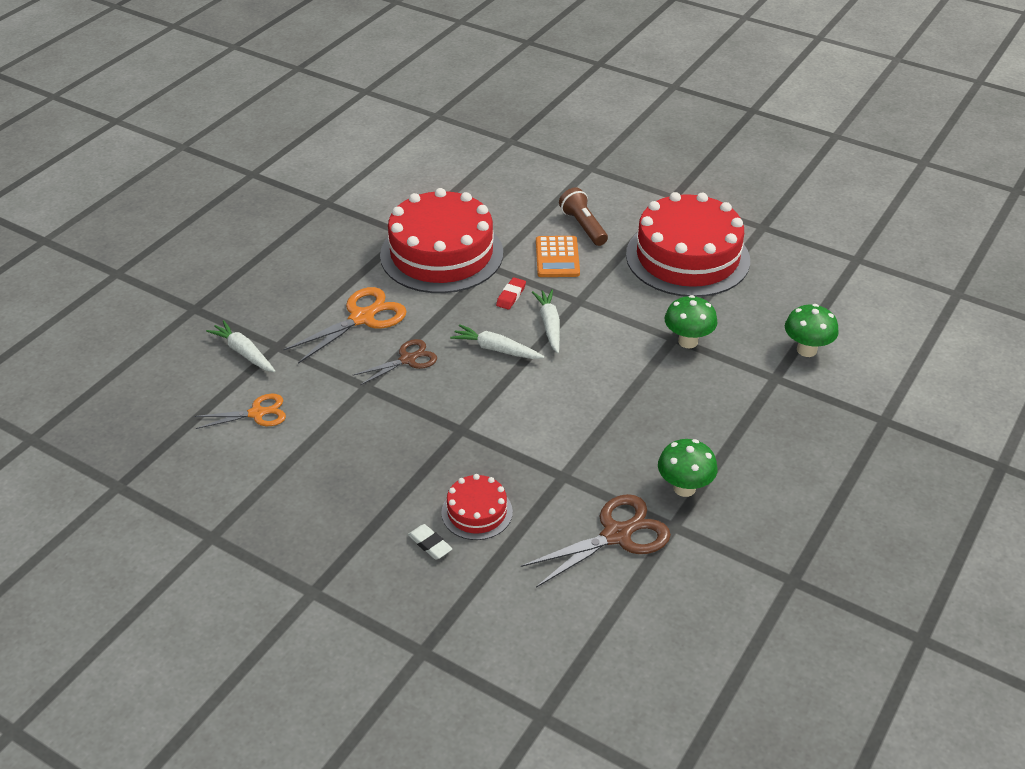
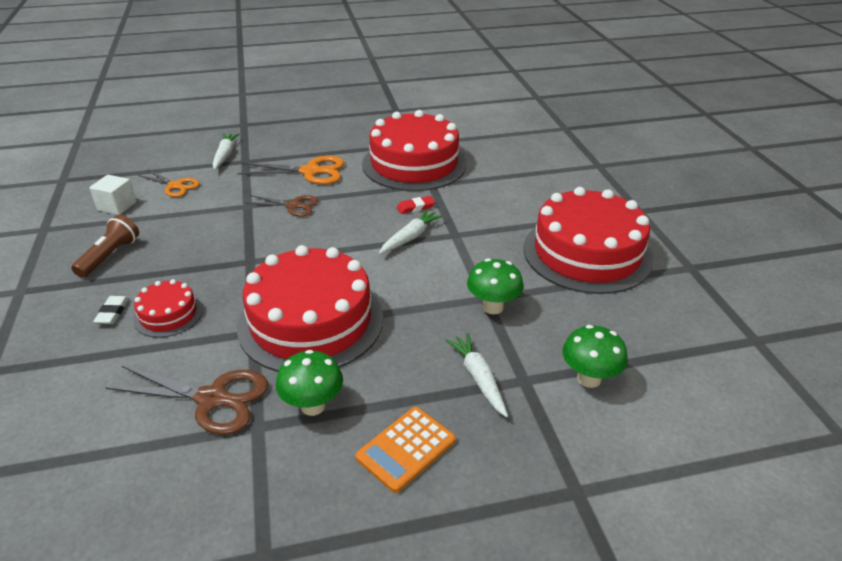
camera: 45 degrees right, 5 degrees down
(239, 469) = (117, 206): none -> white cube
(496, 349) = (352, 231): white carrot -> white carrot (478, 378)
(557, 257) = (485, 203): orange calculator -> orange calculator (406, 449)
(583, 226) = (535, 195): brown flashlight -> brown flashlight (110, 256)
(588, 439) = (311, 321): none -> red cake

